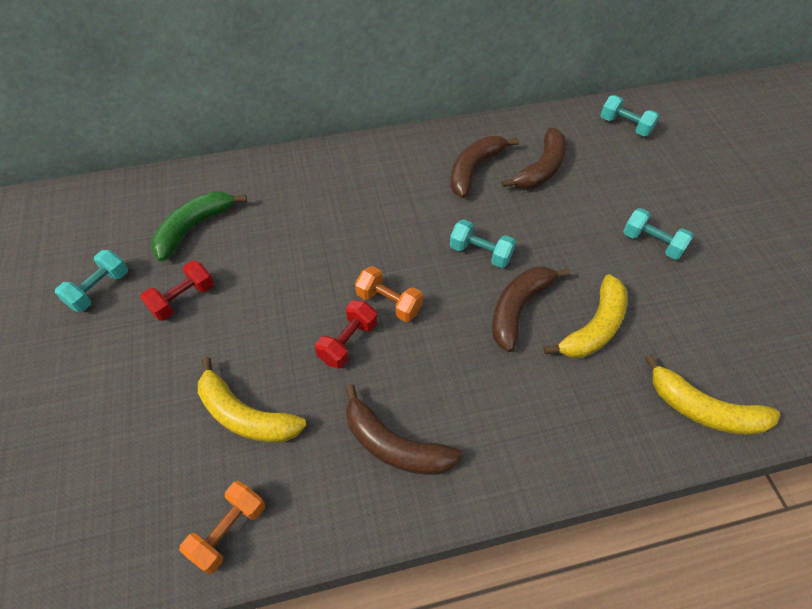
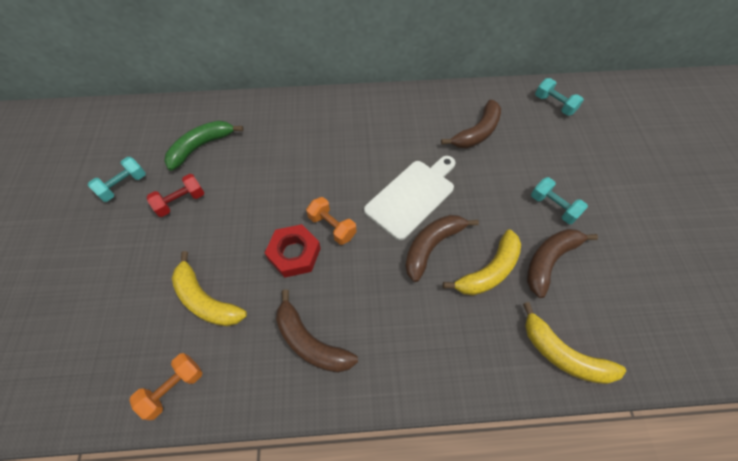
camera: 10 degrees right, 5 degrees up
(348, 342) = (294, 254): red dumbbell -> red nut
(474, 170) = (423, 127): brown banana -> brown banana (550, 261)
(480, 253) = (412, 196): turquoise dumbbell -> white cutting board

